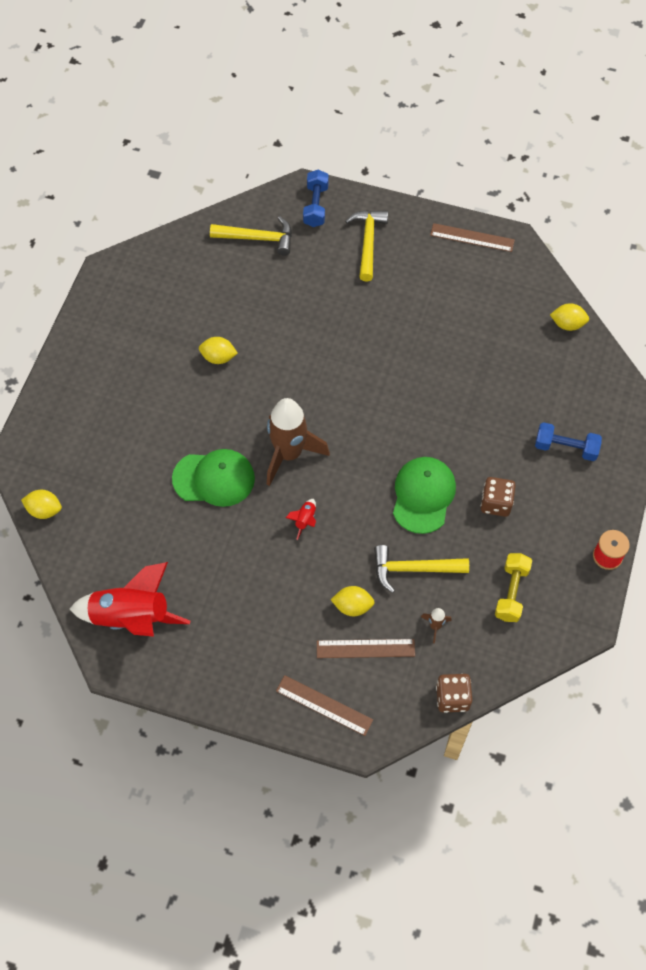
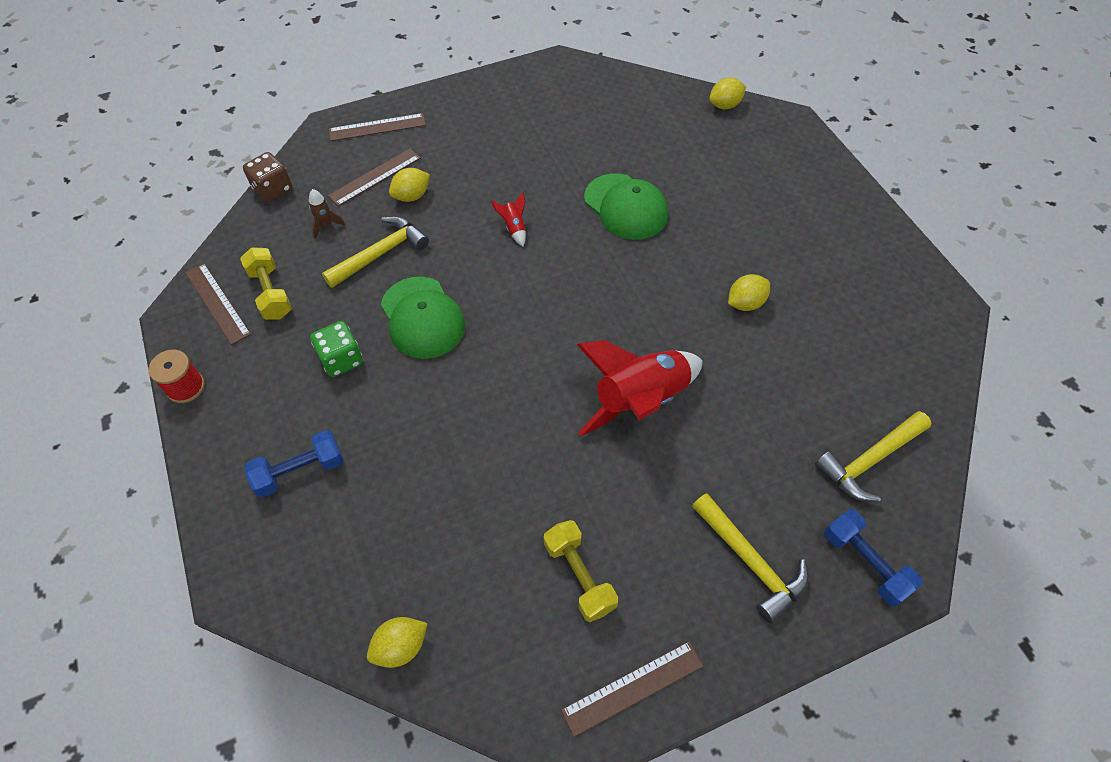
camera: 140 degrees right, 5 degrees down
(132, 617) = (577, 90): red rocket -> red rocket (640, 400)
(214, 478) = (626, 207): green cap -> green cap turned 90 degrees counterclockwise
(289, 454) = (584, 268): brown rocket -> none
(456, 293) = (579, 576): none -> yellow dumbbell
(496, 503) = (341, 359): brown dice -> green dice
(553, 612) = (217, 303): none -> brown ruler

